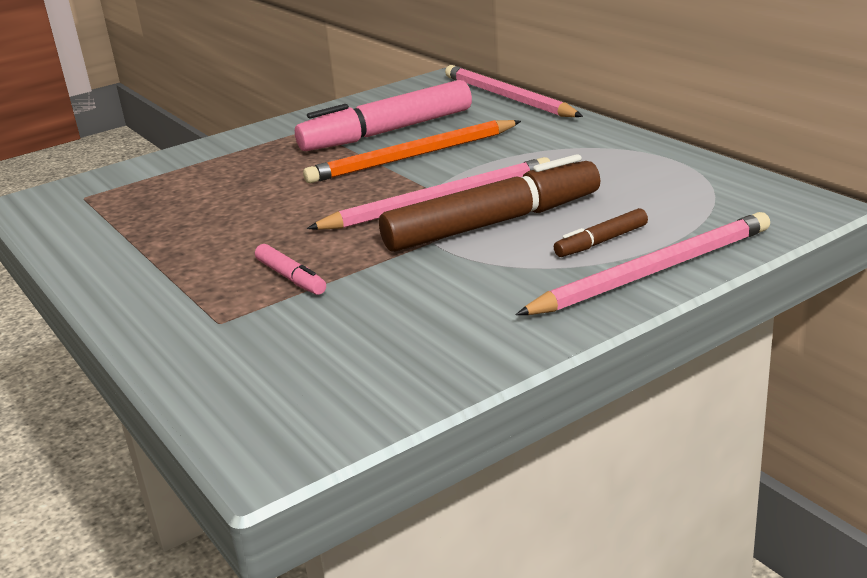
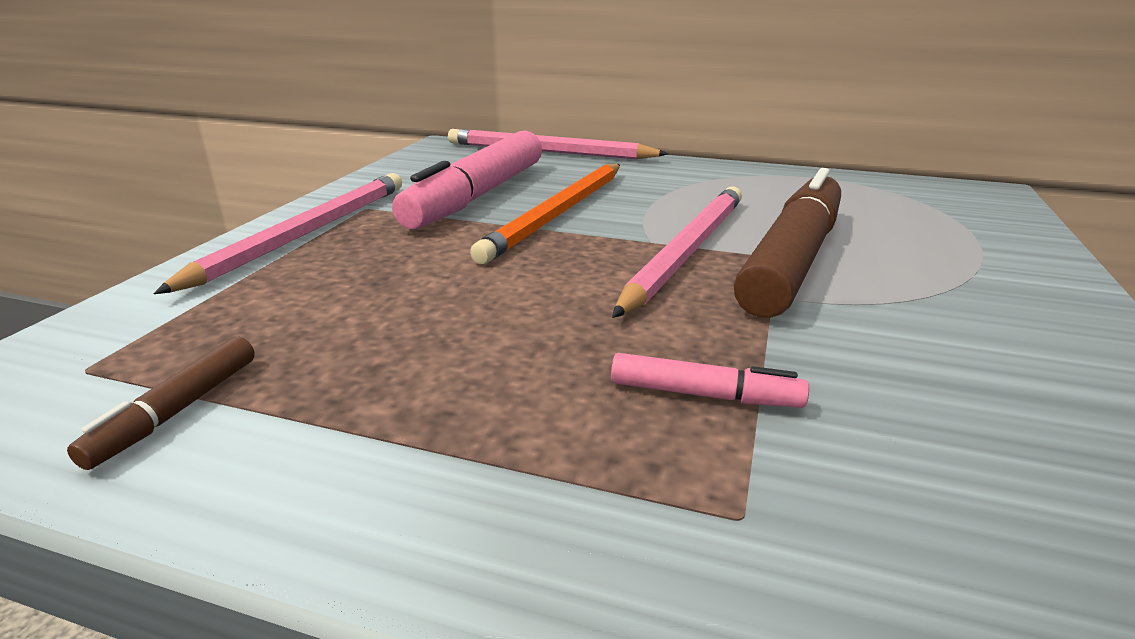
camera: 40 degrees left, 0 degrees up
(601, 242) = (928, 253): brown marker -> brown marker (177, 411)
(653, 271) = (1036, 268): pink pencil -> pink pencil (306, 233)

